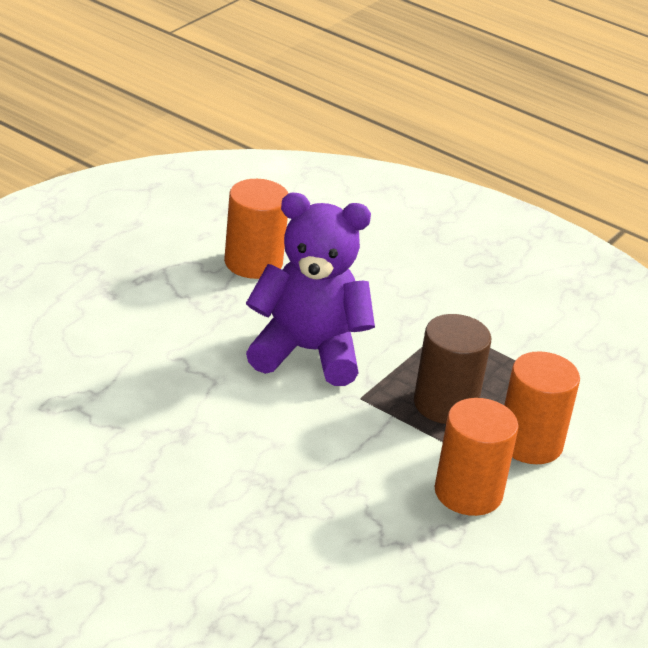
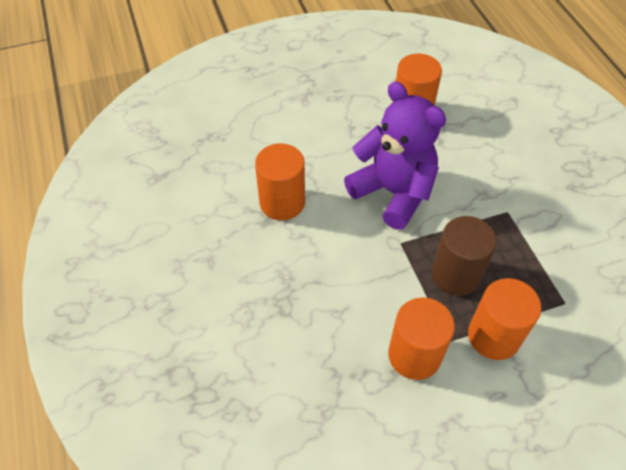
camera: 40 degrees right, 20 degrees up
(185, 409) = (282, 202): none -> orange cylinder

